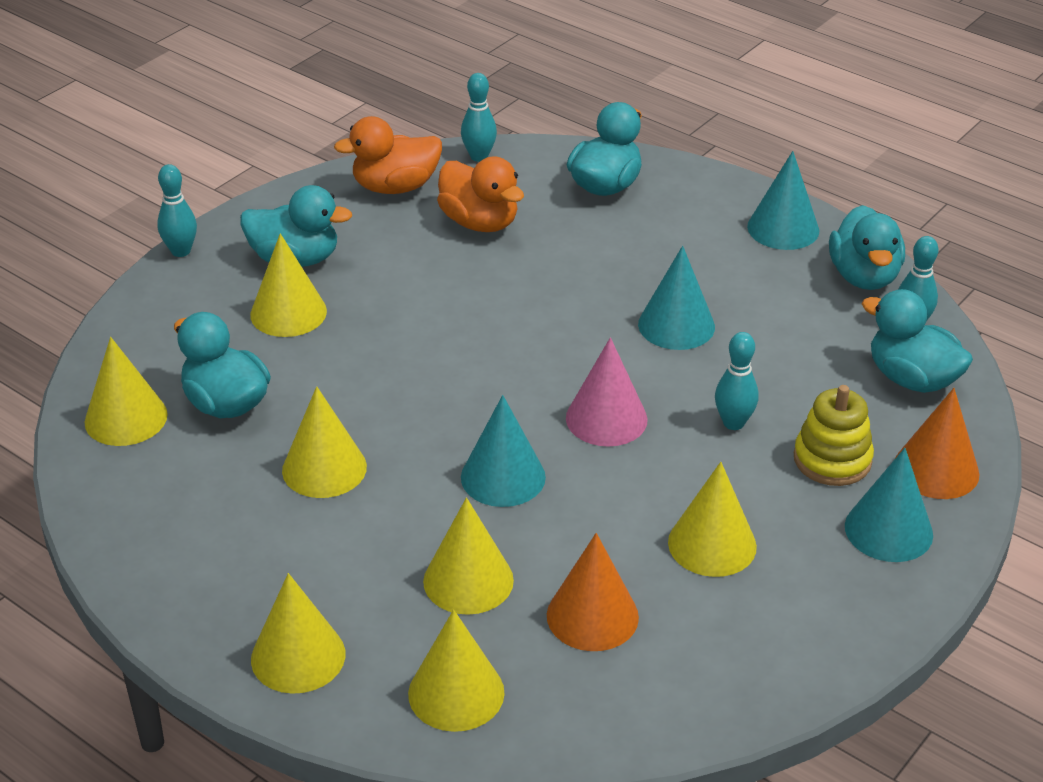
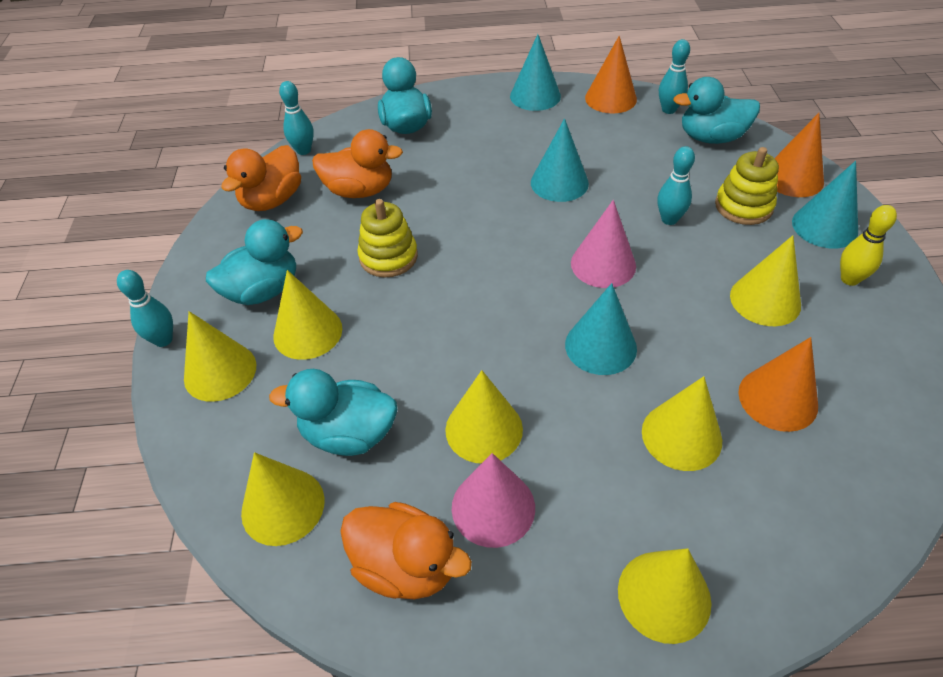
camera: 40 degrees left, 10 degrees up
(156, 510) = (406, 566): none -> orange duck
(260, 520) = (493, 507): none -> pink cone
(428, 294) = (388, 257): none -> yellow stacking toy
(456, 693) = (790, 526): yellow cone -> yellow cone (220, 371)
(830, 585) = (849, 279): none -> yellow bowling pin
(864, 276) = (610, 98): turquoise duck -> orange cone

